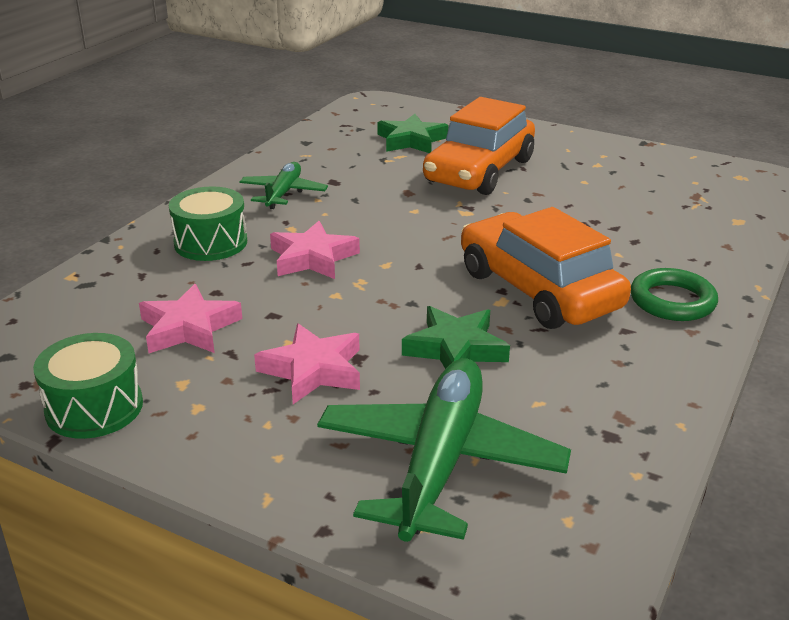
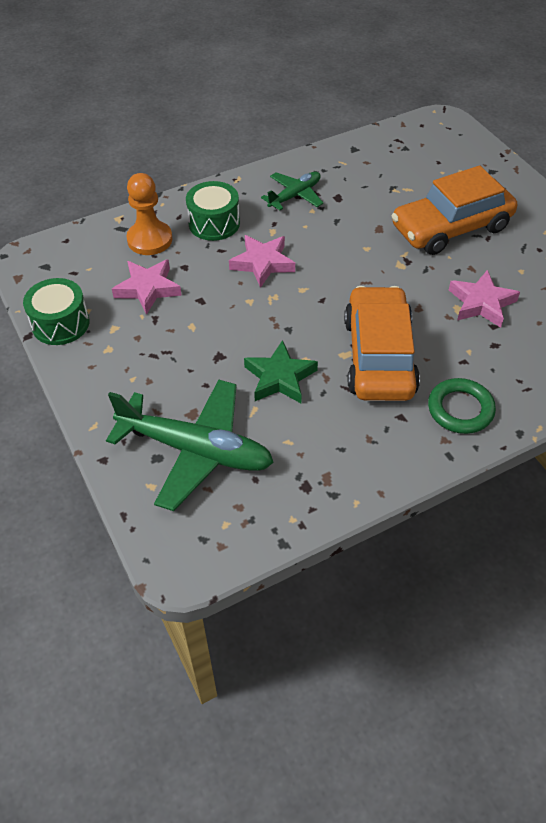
camera: 35 degrees right, 20 degrees up
(139, 282) = (150, 240): none -> orange pawn
(313, 370) = (186, 353): pink star -> pink star (481, 303)
(411, 140) = (431, 175): green star -> none
(440, 461) = (196, 450): green plane -> green plane turned 60 degrees clockwise

